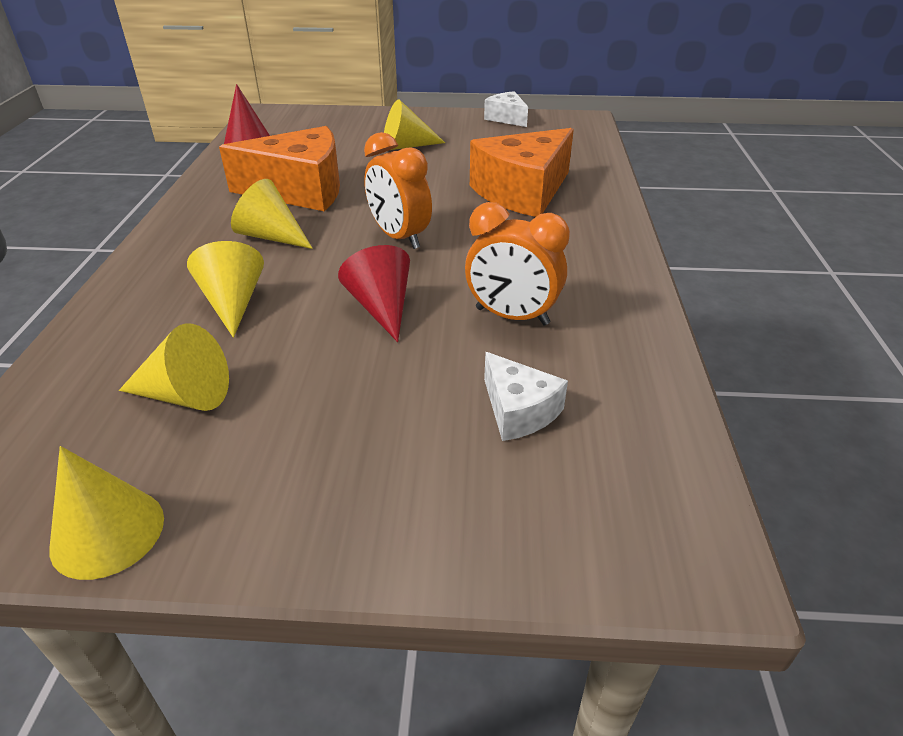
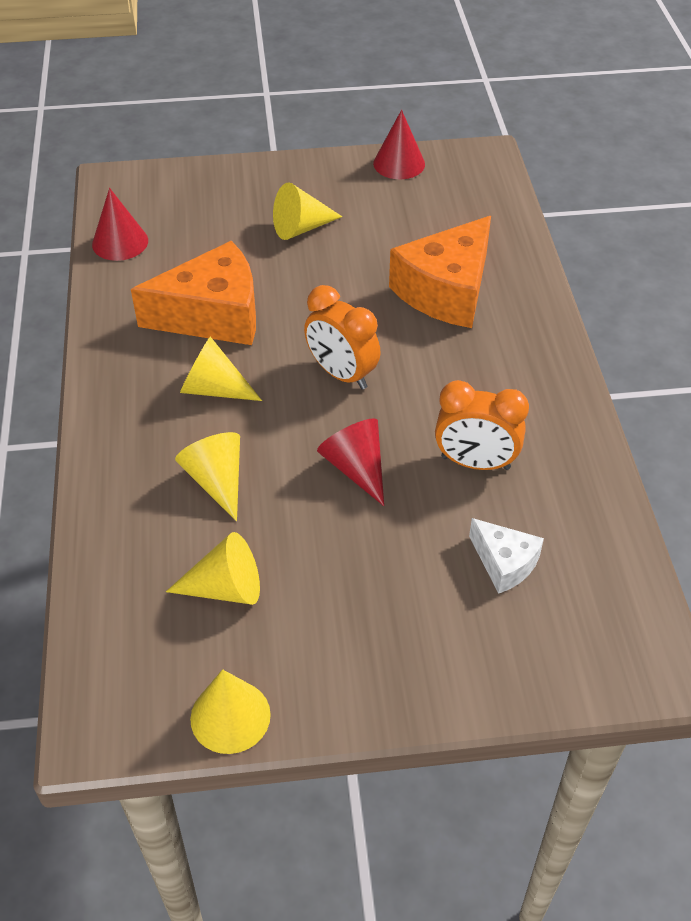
camera: 10 degrees left, 10 degrees up
(506, 118) = (399, 163): white cheese -> red cone

